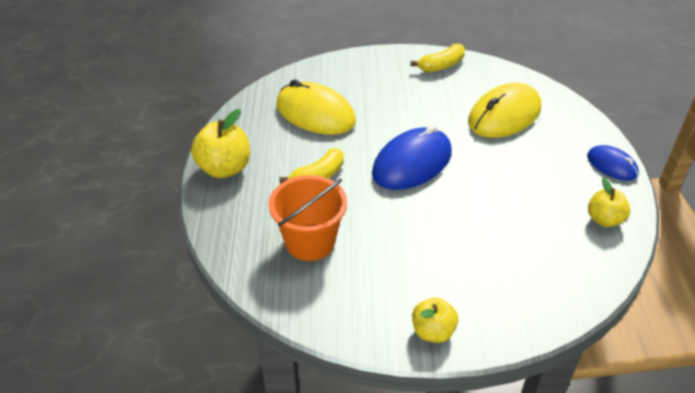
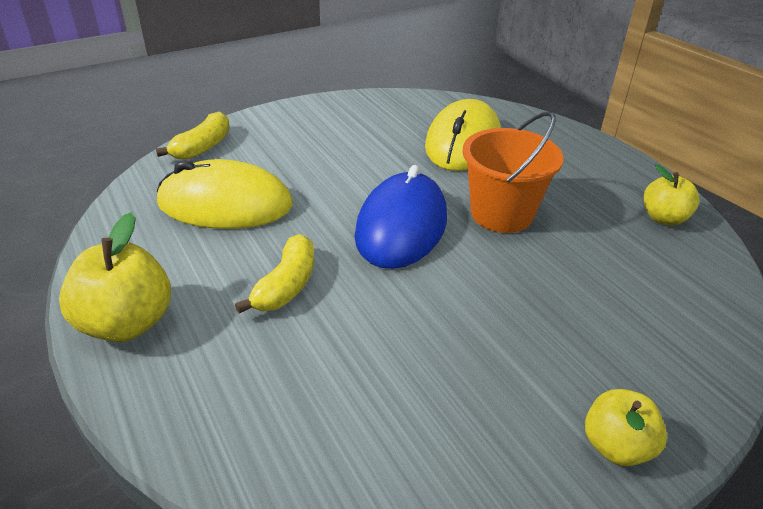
camera: 30 degrees left, 5 degrees down
(310, 242) = (341, 385): orange bucket -> orange bucket (501, 214)
(441, 66) = (349, 110): yellow banana -> yellow banana (202, 147)
(612, 165) = (615, 161): blue mouse -> none

